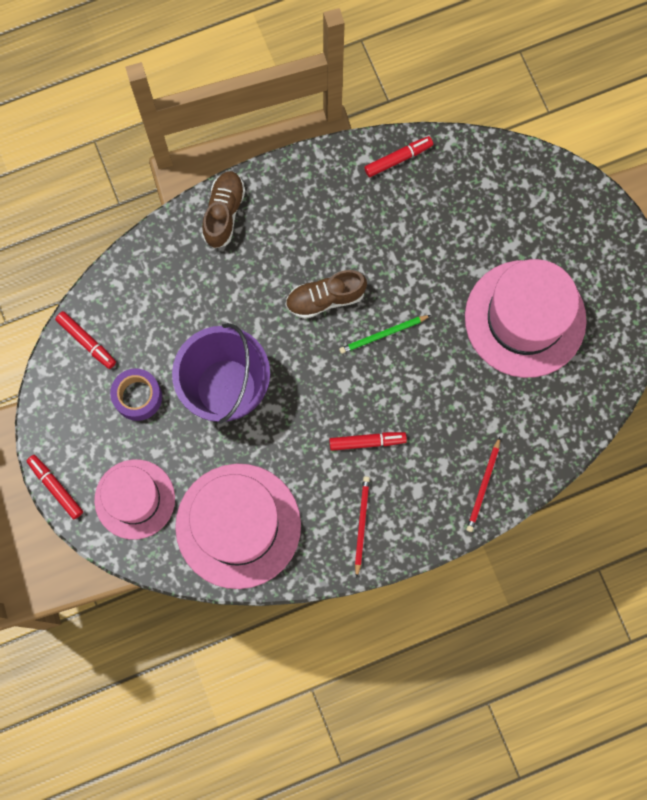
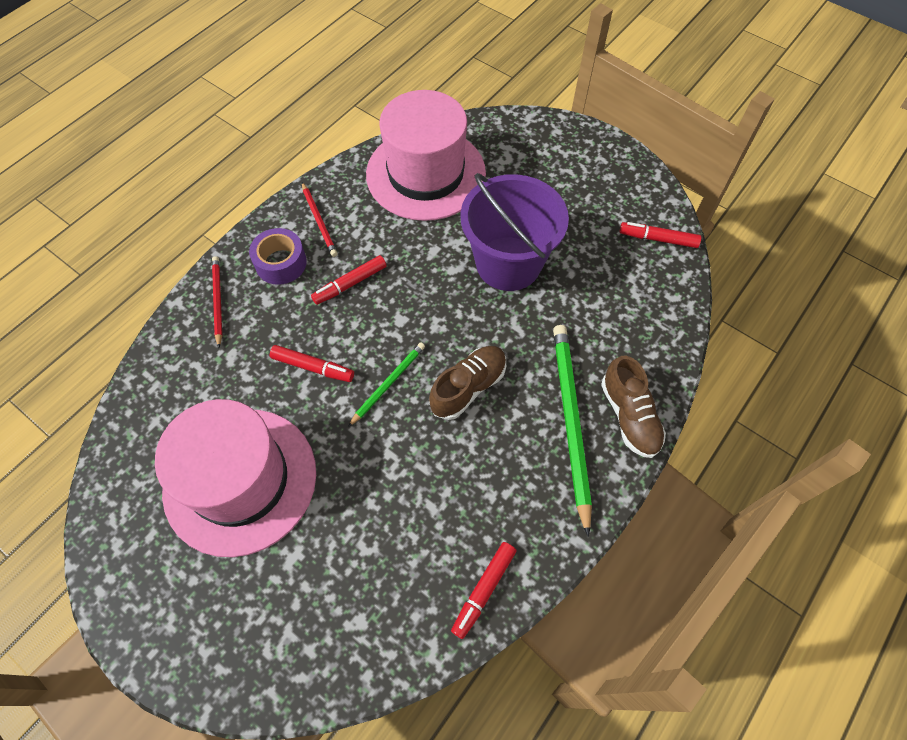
camera: 150 degrees right, 15 degrees down
(55, 487) = (590, 132): red marker -> red marker (313, 367)
(134, 499) = (523, 153): pink hat -> none
(138, 397) = (579, 220): purple tape -> purple tape (281, 263)
(269, 232) = (570, 422): none -> green pencil

